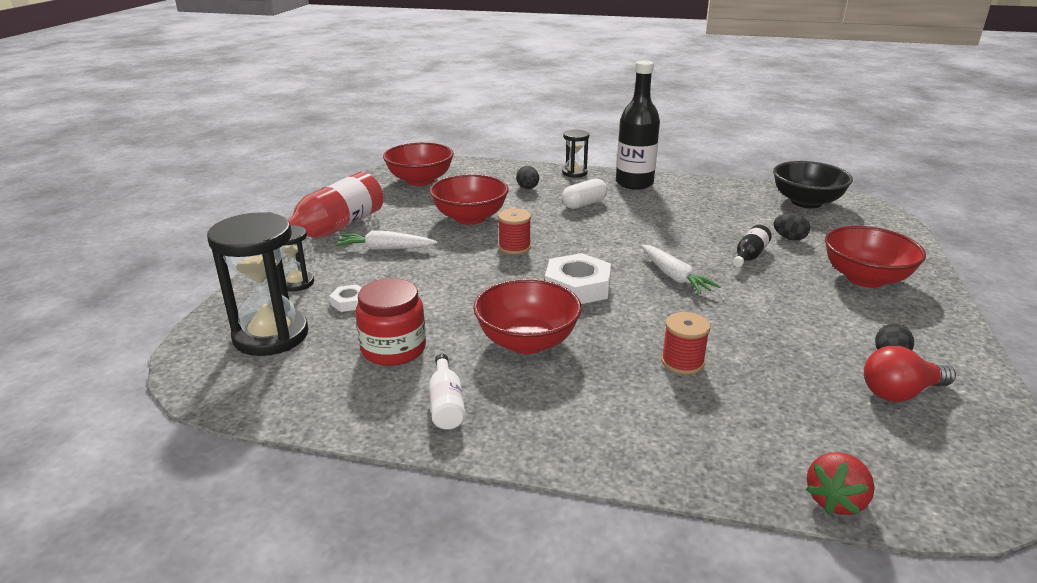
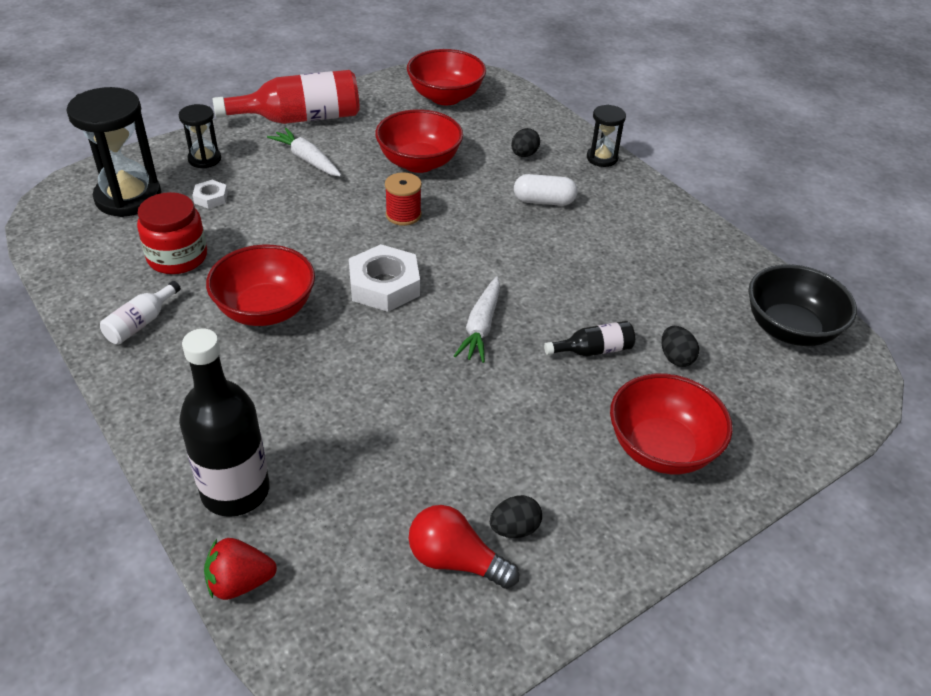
camera: 40 degrees right, 15 degrees up
(634, 183) = (640, 202): black bottle -> black bottle (235, 491)
(682, 362) = (339, 405): red spool -> none

